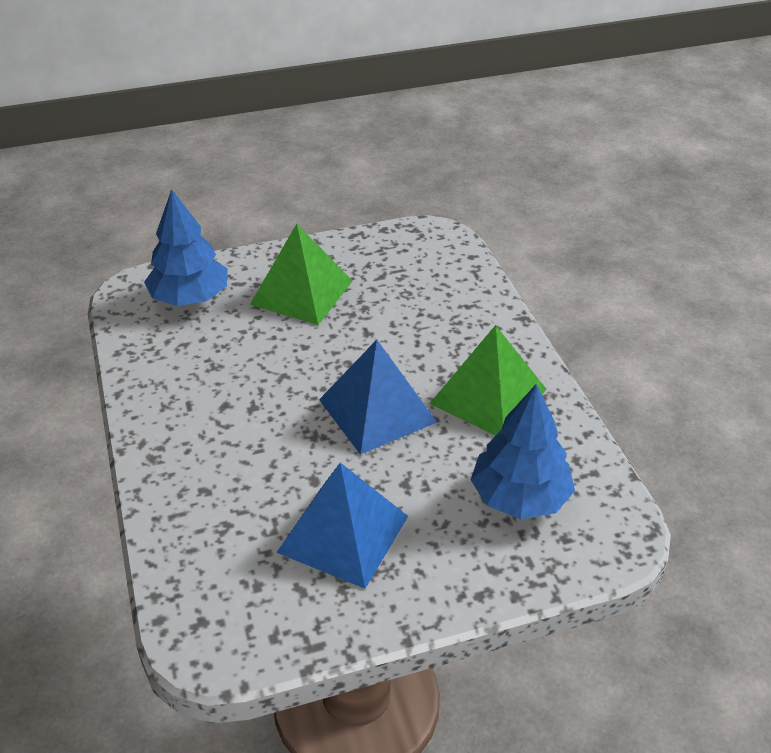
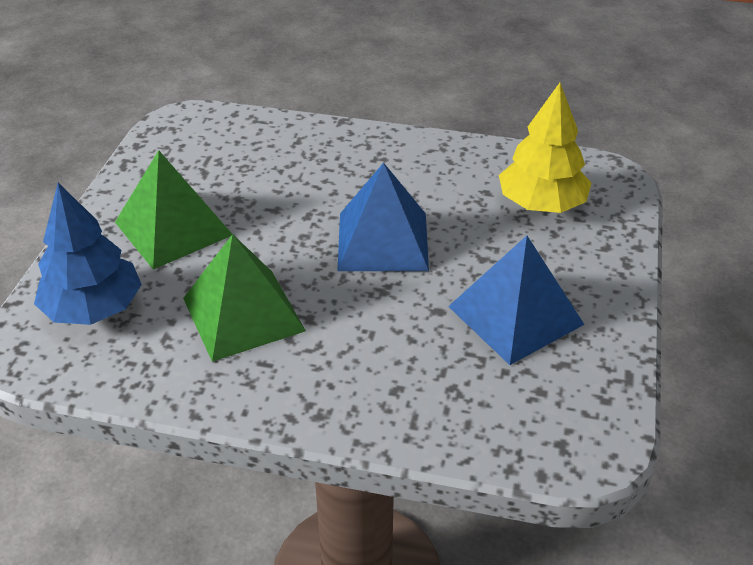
camera: 60 degrees left, 0 degrees up
(488, 396) = (418, 175): green pyramid -> green pyramid (243, 314)
(520, 497) = (541, 204): blue tree -> yellow tree

